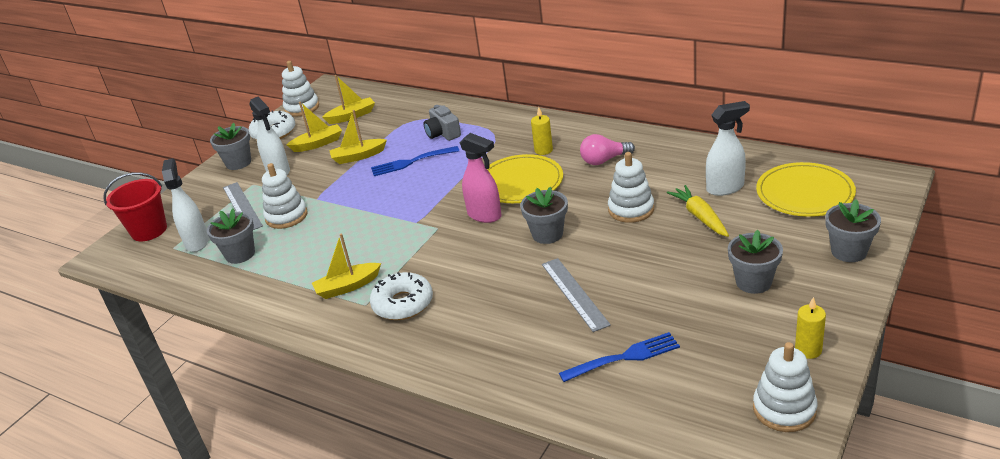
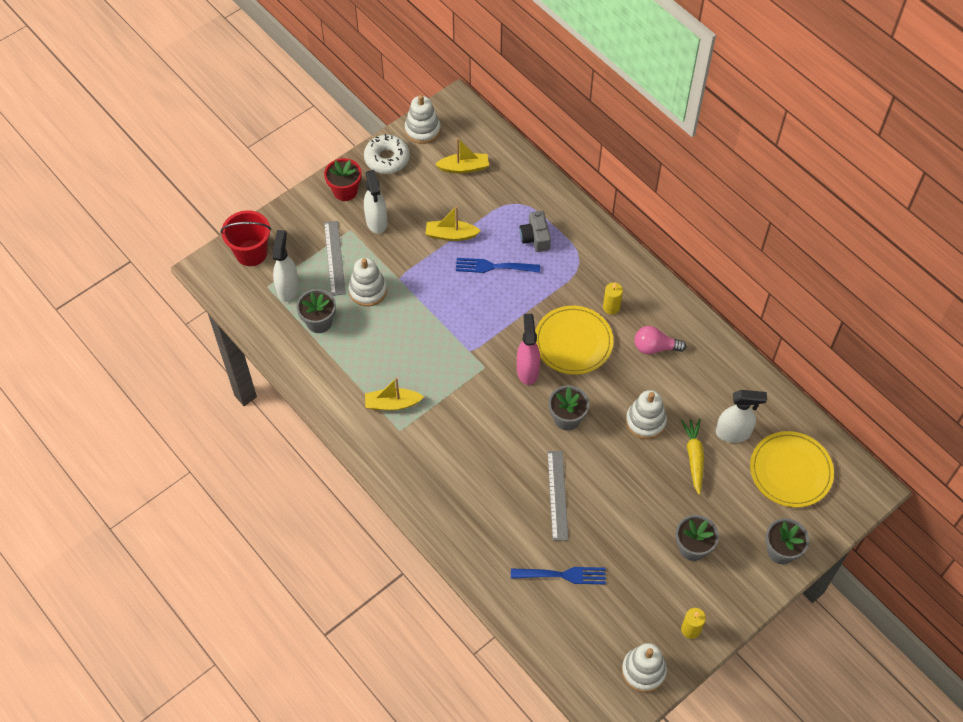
camera: 15 degrees right, 25 degrees up
(238, 163) = (345, 191): grey flower pot -> red flower pot
(318, 144) = (421, 197): yellow boat -> none
(403, 304) = (428, 443): white donut -> none
(484, 215) = (527, 370): pink spray bottle -> pink spray bottle turned 150 degrees counterclockwise

